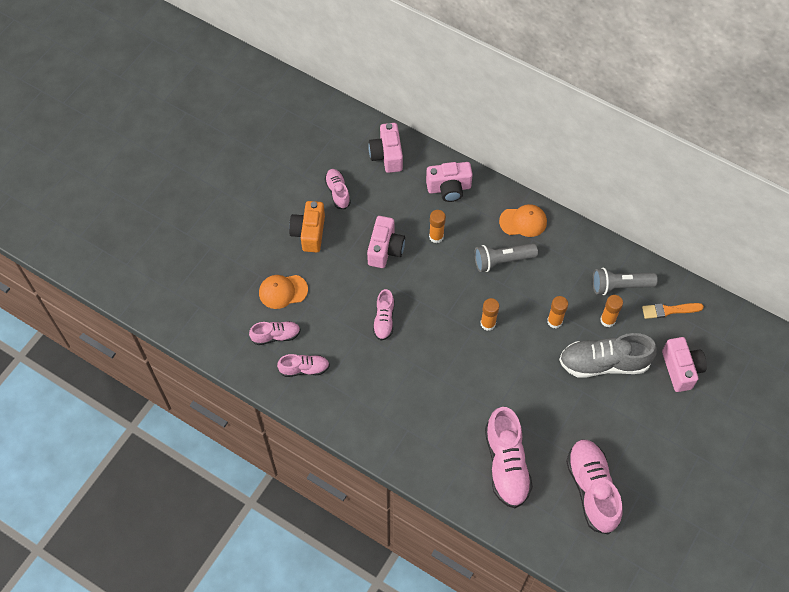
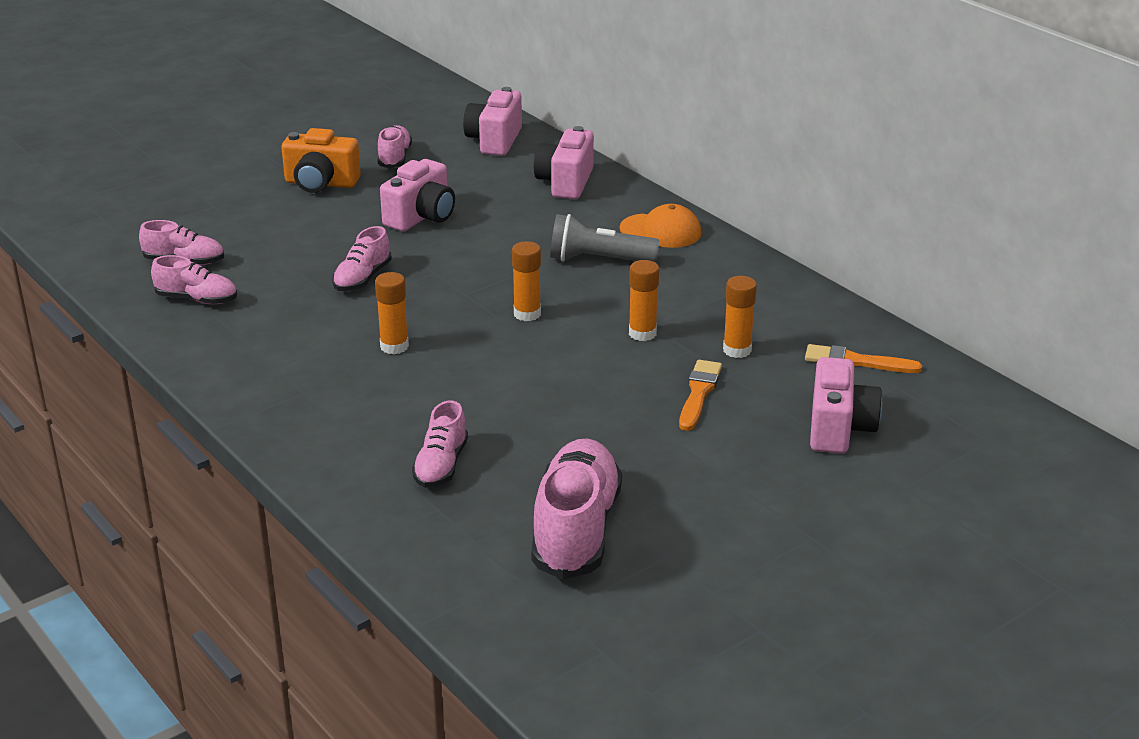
camera: 20 degrees right, 30 degrees down
(283, 291) = (234, 225): orange cap -> none
(309, 233) = (321, 183): orange camera -> orange camera turned 105 degrees counterclockwise
(436, 236) = (510, 220): orange glue stick -> orange glue stick (394, 346)
(449, 188) = (565, 183): pink camera -> pink camera turned 90 degrees clockwise
(506, 464) = (441, 465): pink shoe -> pink shoe, size x0.55
(604, 363) = (699, 393): grey shoe -> orange brush
(620, 286) = (782, 320): grey flashlight -> none

